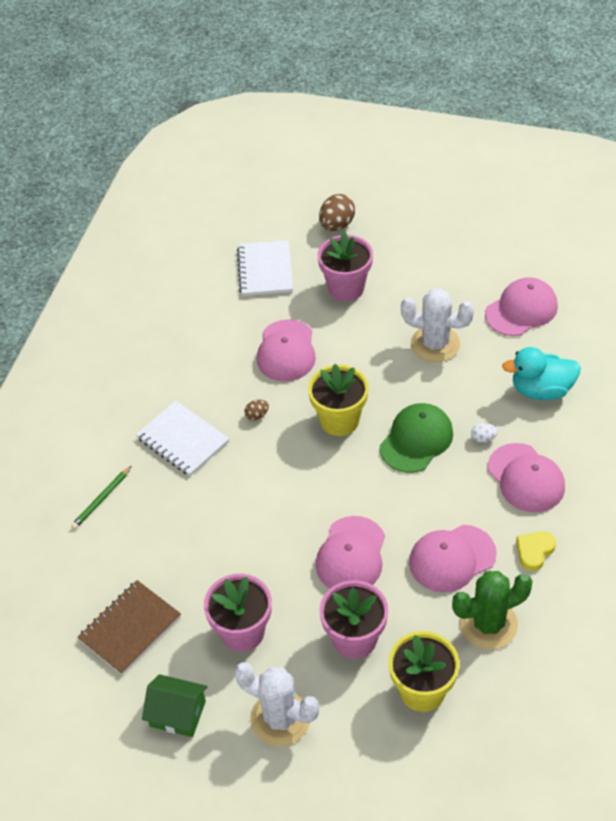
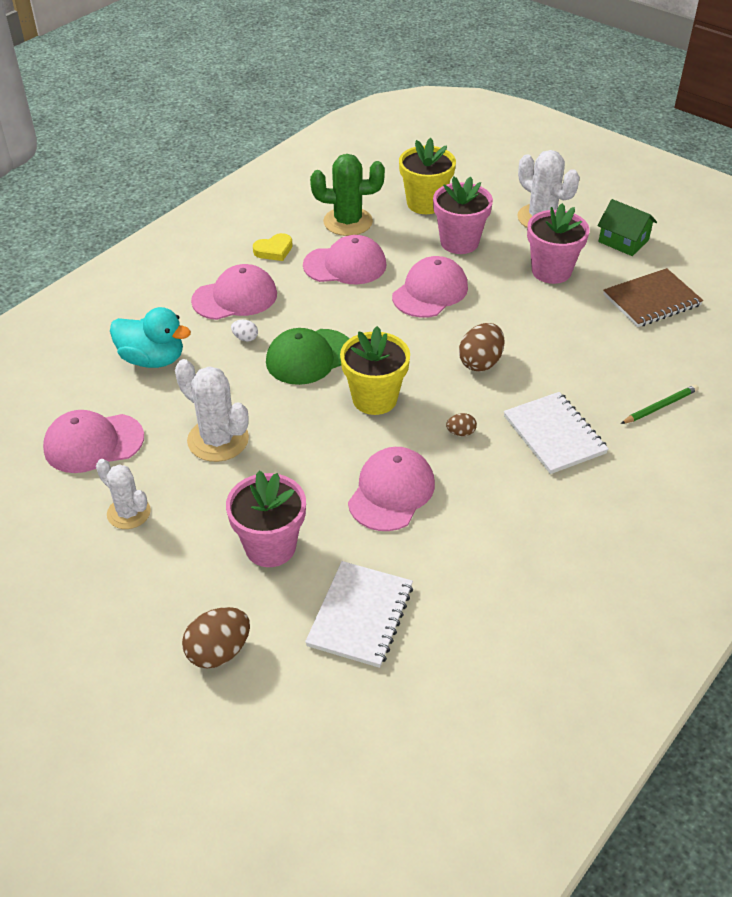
camera: 160 degrees left, 5 degrees down
(268, 489) = (480, 362): none -> brown egg
(454, 275) = (128, 513): none -> white cactus
(526, 478) = (235, 297): pink cap -> pink cap turned 75 degrees clockwise

